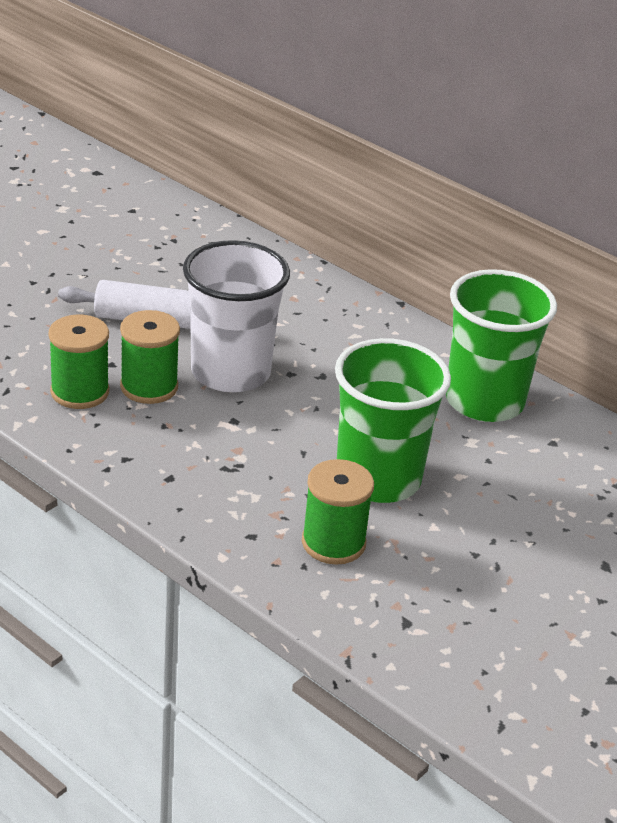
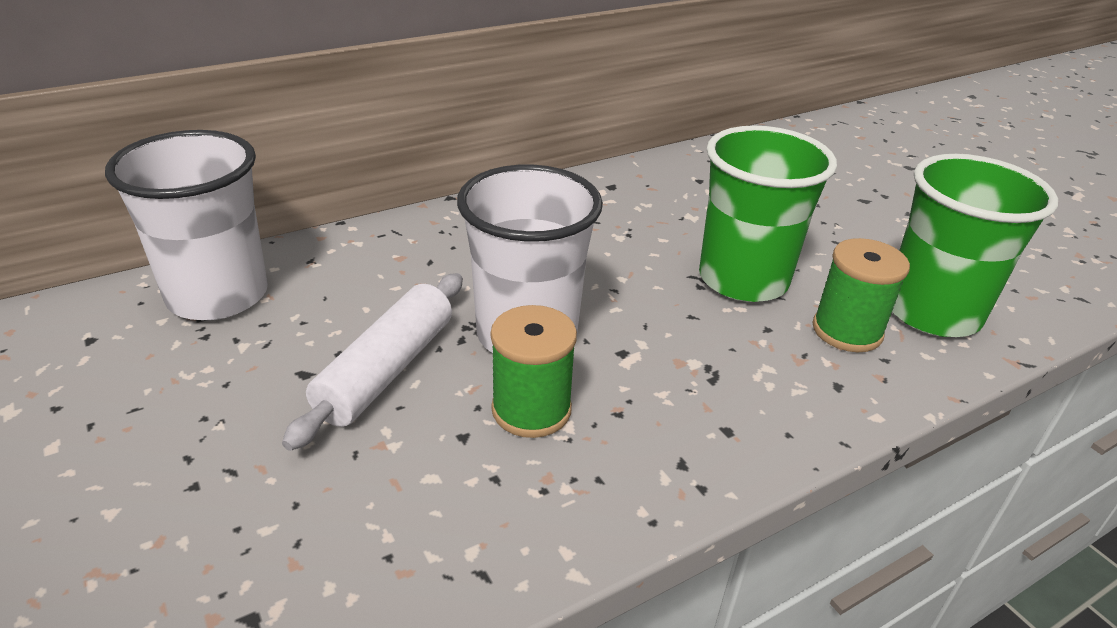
camera: 70 degrees left, 0 degrees up
(80, 392) = (518, 483): green spool -> none
(200, 238) = (218, 295): none -> white cup
(484, 401) = (632, 195): green cup -> green cup (932, 312)

